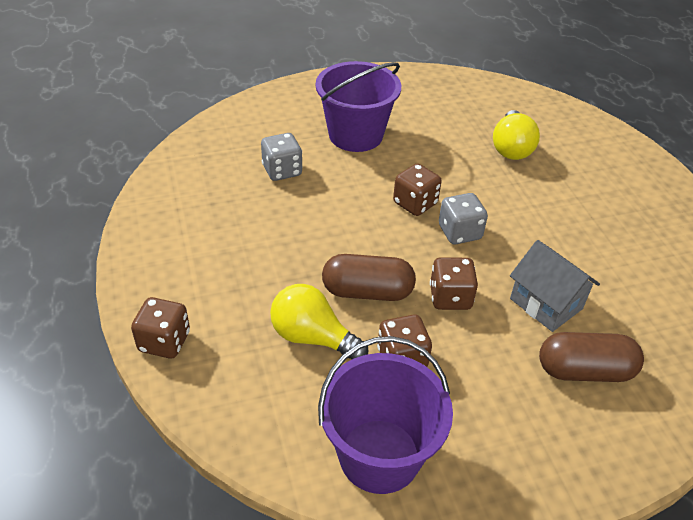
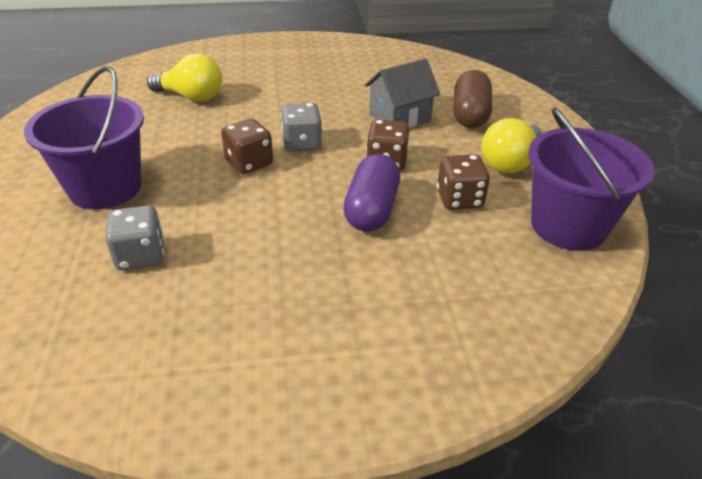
camera: 80 degrees left, 5 degrees down
(164, 341) = (434, 386): brown dice -> none
(312, 337) = (432, 254): yellow light bulb -> yellow light bulb (510, 162)
(367, 291) = (371, 210): brown capsule -> purple capsule

